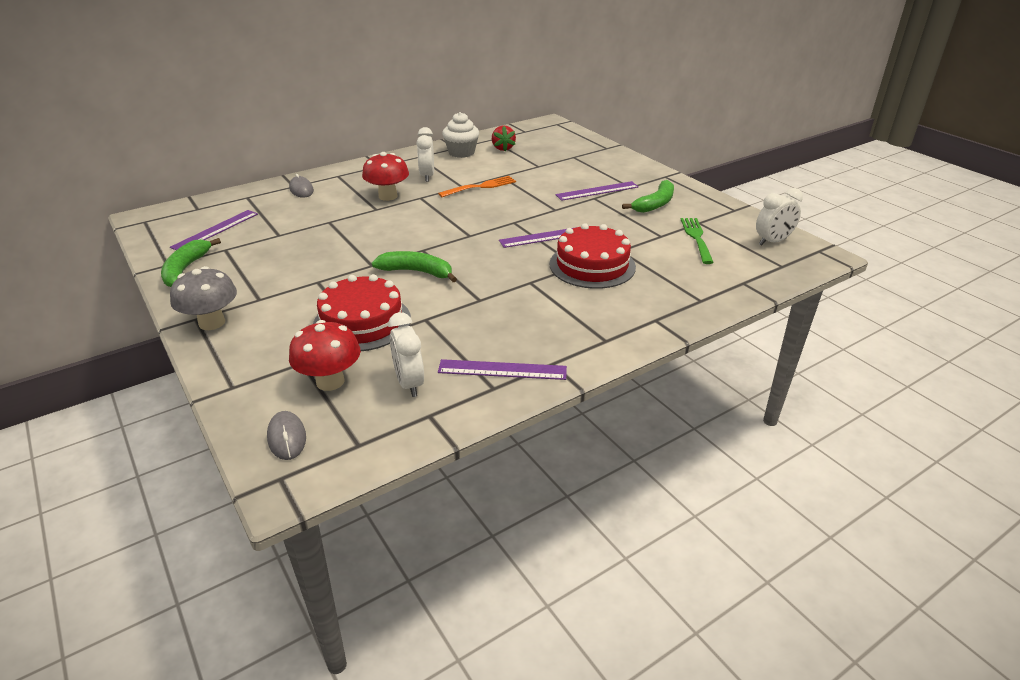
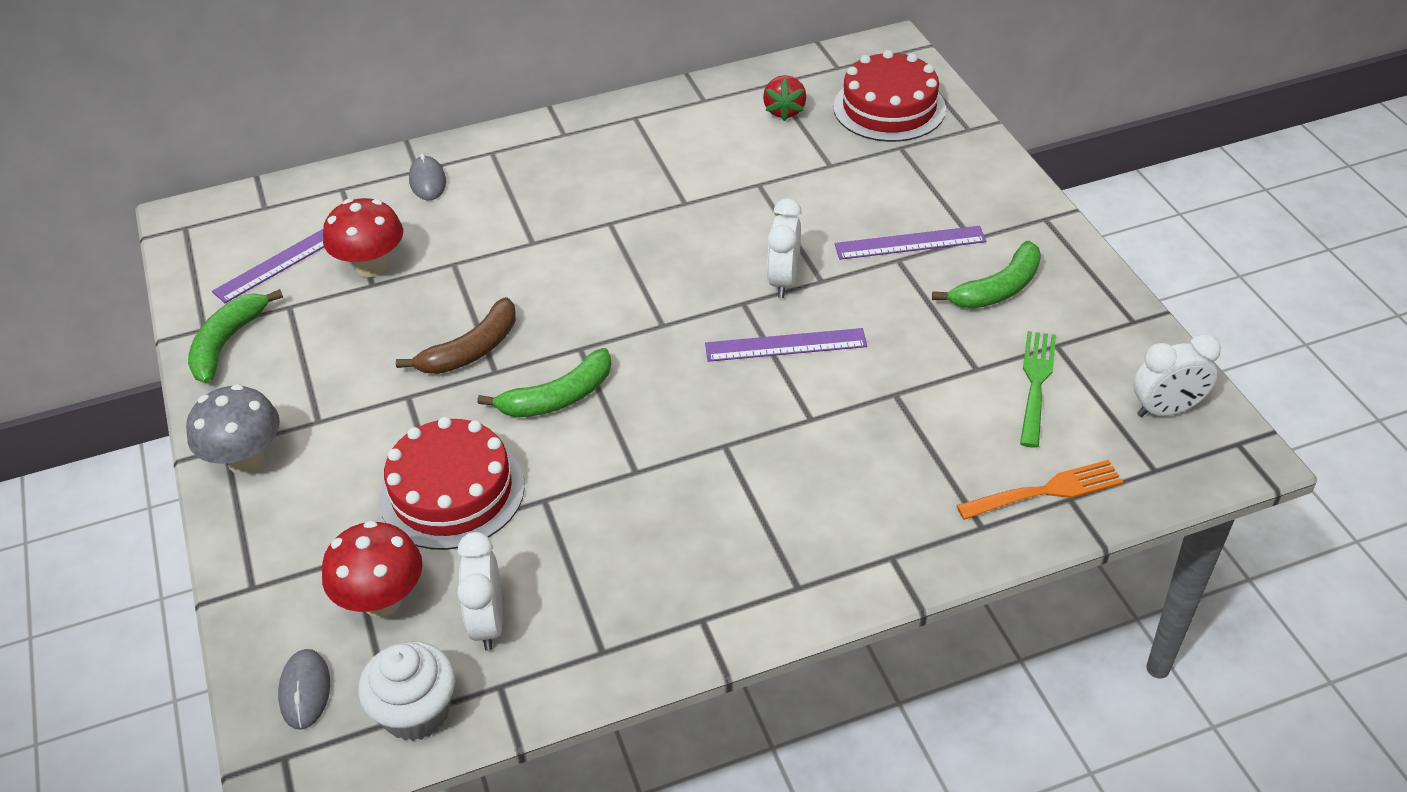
camera: 15 degrees right, 10 degrees up
(353, 257) = (471, 350): none -> brown banana
(388, 196) = (558, 214): red mushroom -> red mushroom (371, 266)
(417, 272) = (558, 397): green banana -> green banana turned 120 degrees clockwise
(427, 176) = (635, 171): white clock -> white clock (784, 281)
(461, 152) = (709, 115): white cupcake -> white cupcake (416, 712)
(480, 187) = (715, 208): orange fork -> orange fork (1046, 491)
(502, 370) = (625, 620): purple ruler -> none
(592, 265) = (836, 422): red cake -> red cake (889, 108)

